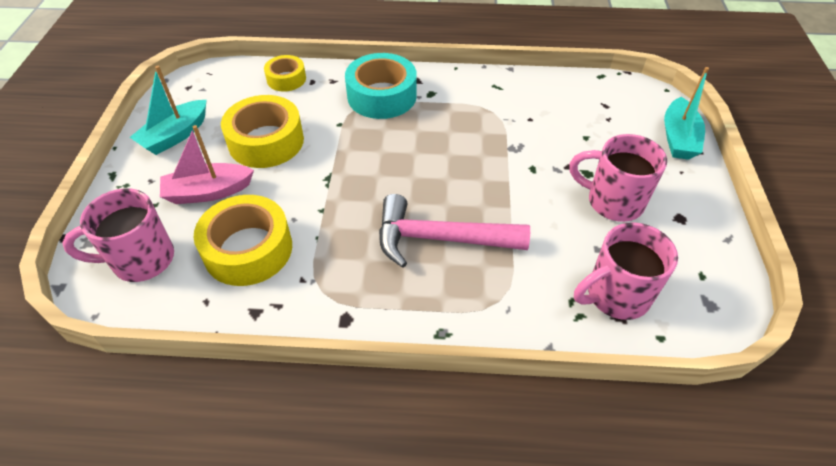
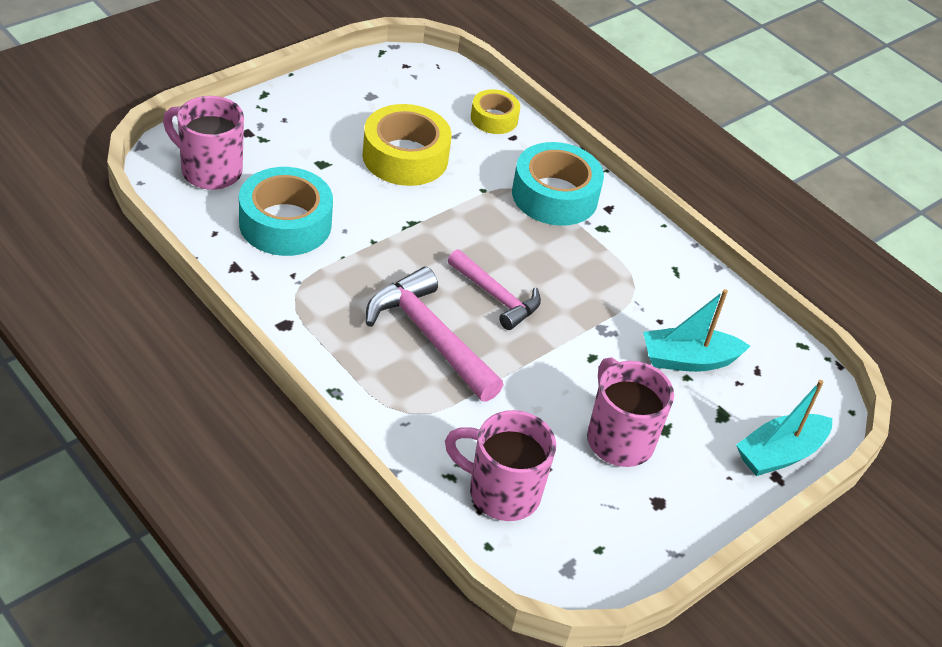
camera: 40 degrees right, 5 degrees down
(175, 136) = (344, 98): turquoise boat -> turquoise boat (688, 360)
(208, 192) = (312, 161): pink boat -> none
(248, 249) = (285, 223): yellow tape -> turquoise tape
(438, 180) = (496, 297): none -> pink hammer

